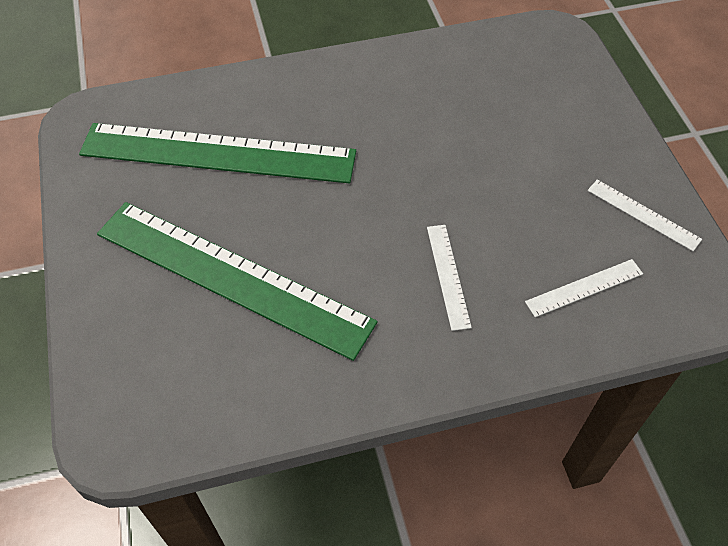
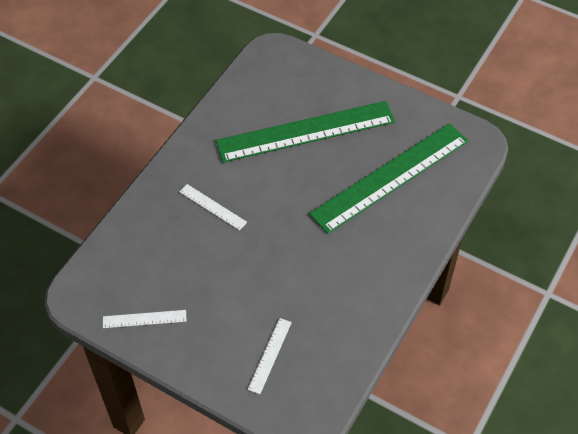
camera: 135 degrees right, 0 degrees up
(584, 288) = (143, 252): white ruler -> white ruler (270, 355)

